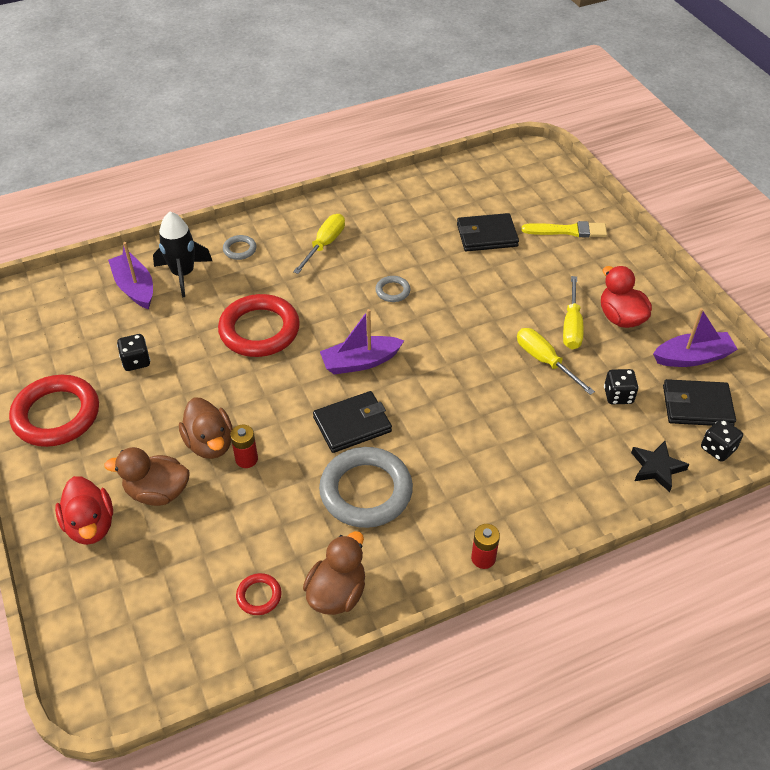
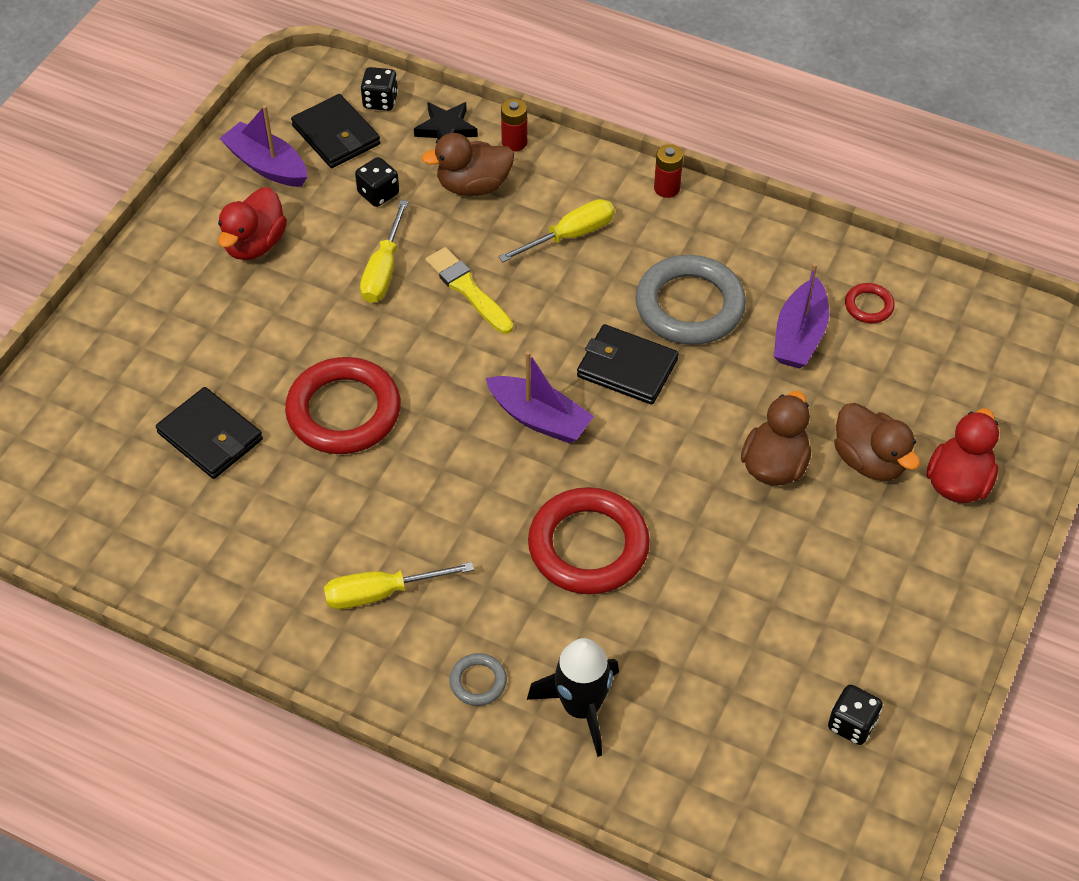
camera: 130 degrees left, 5 degrees up
(56, 415) = (897, 635): red ring -> red ring (344, 411)
(135, 288) = (656, 741): purple boat -> purple boat (799, 335)
(136, 361) = (755, 628): black dice -> black dice (852, 724)
(246, 459) = (757, 420): red battery -> red battery (514, 142)
(337, 593) = (806, 258): brown duck -> brown duck (473, 186)
(392, 291) = (400, 464): grey ring -> none
(568, 231) = (131, 363): yellow brush -> yellow brush (467, 289)
(572, 326) = (307, 276): yellow screwdriver -> yellow screwdriver (570, 235)

